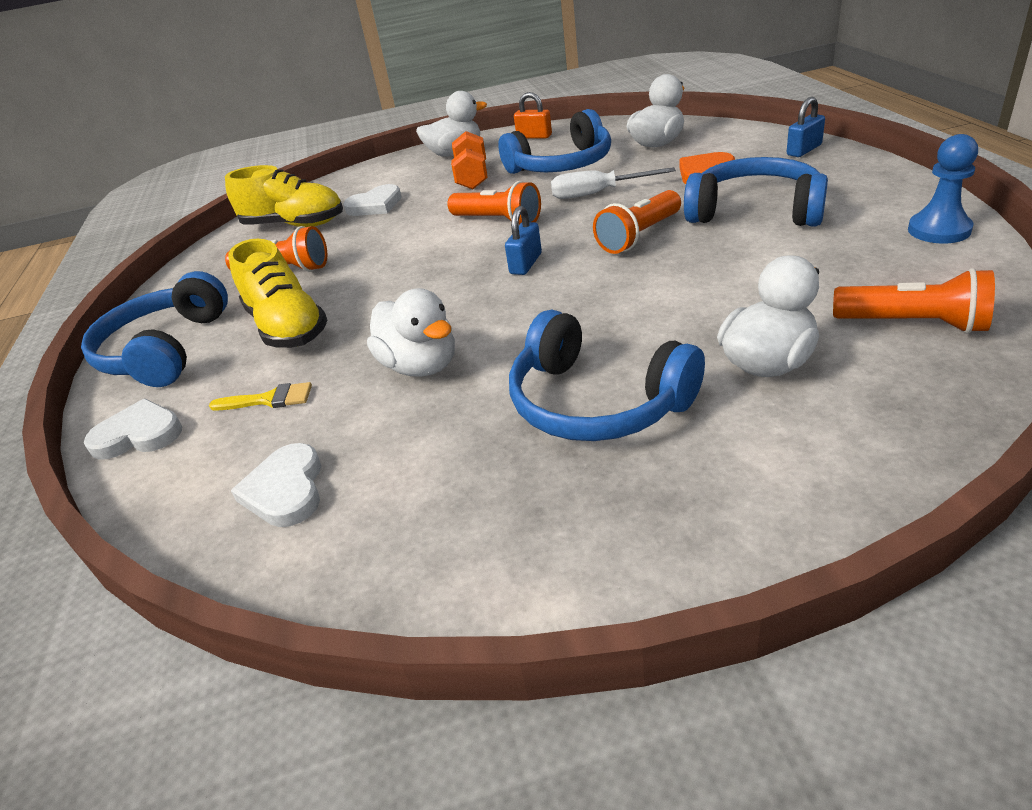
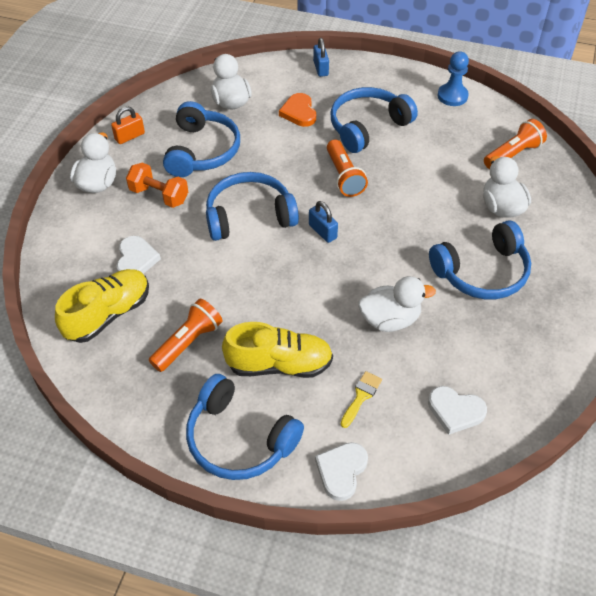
camera: 65 degrees left, 15 degrees up
(498, 221) = (249, 216): orange flashlight -> blue headphones
(597, 193) = (268, 161): white screwdriver -> none

